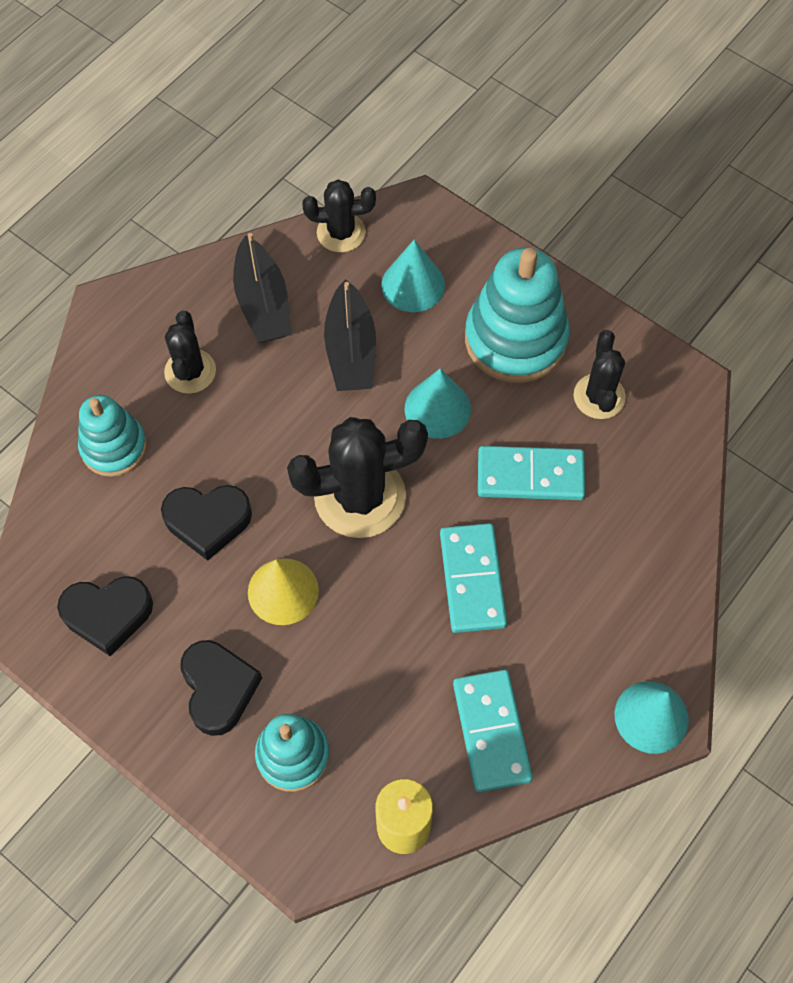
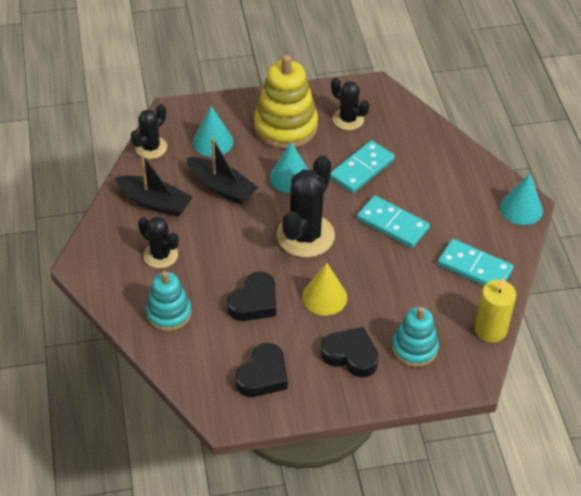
camera: 50 degrees left, 15 degrees down
(515, 339) = (285, 126): turquoise stacking toy -> yellow stacking toy

